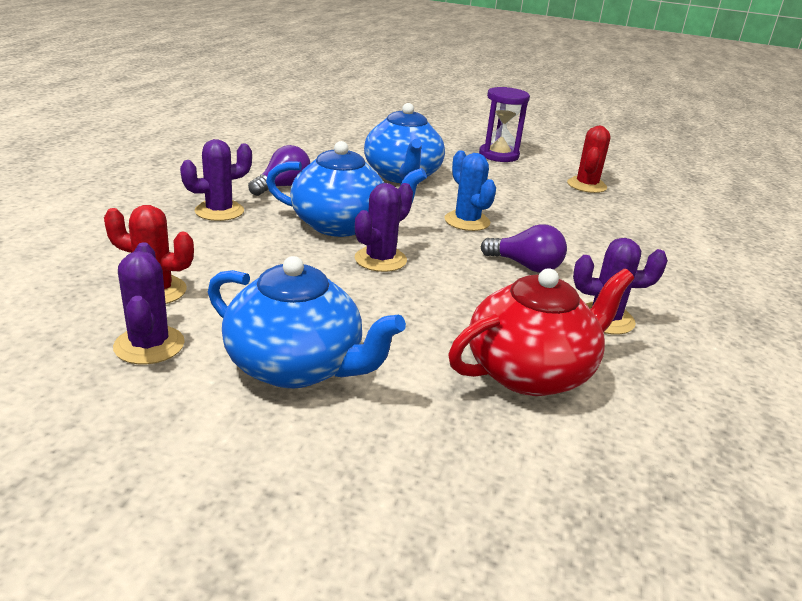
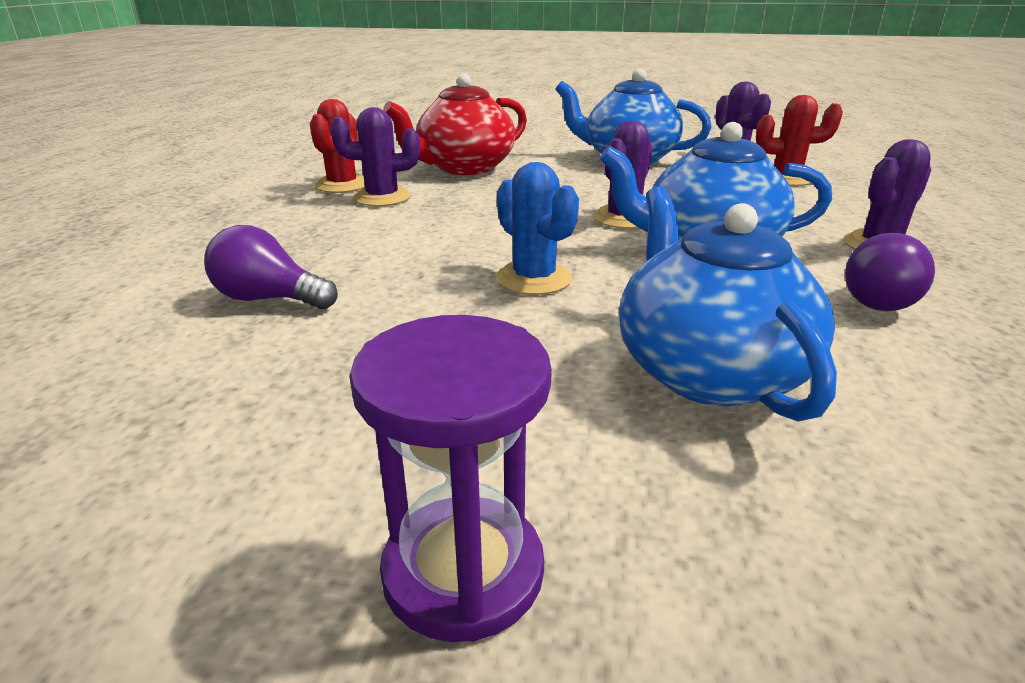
camera: 175 degrees right, 0 degrees up
(526, 266) = (450, 230): purple light bulb -> purple light bulb (269, 299)
(586, 185) = (222, 432): red cactus -> red cactus (342, 185)

